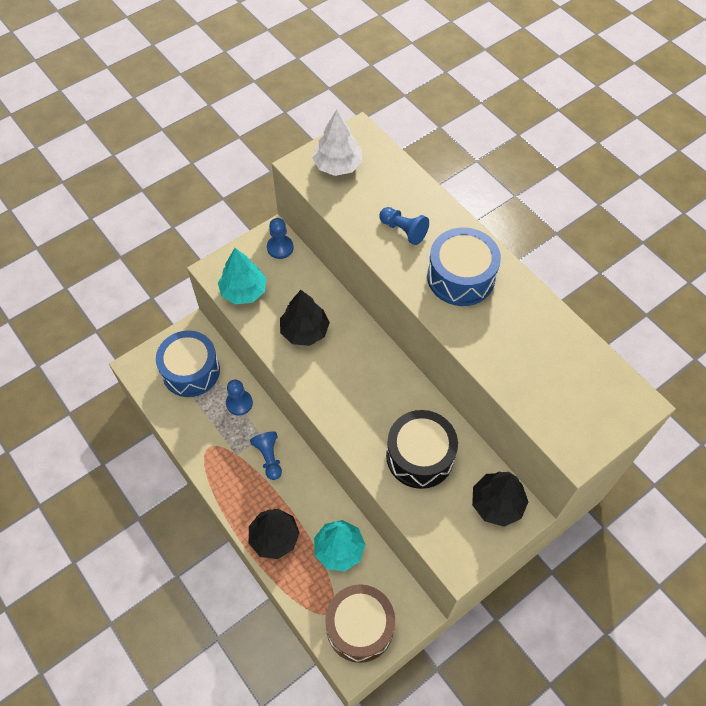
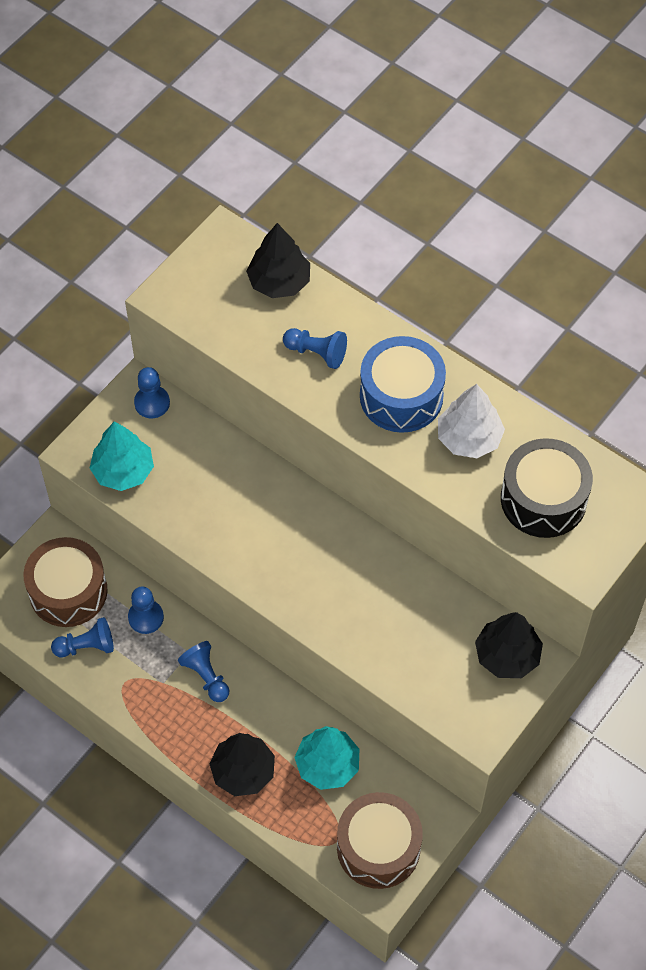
camera: 15 degrees left, 0 degrees up
(191, 371) = (68, 591): blue drum -> brown drum
(191, 414) = (86, 646): none -> blue pawn
(304, 331) = (217, 504): black tree -> black tree (279, 282)
(338, 165) = (210, 285): white tree -> white tree (469, 438)
(420, 456) = (402, 623): black drum -> black drum (543, 499)

